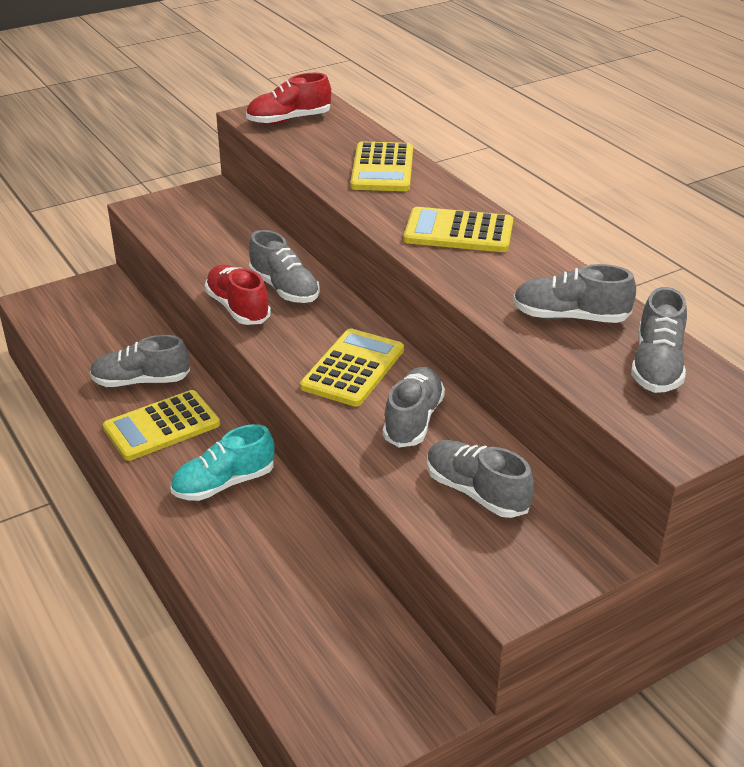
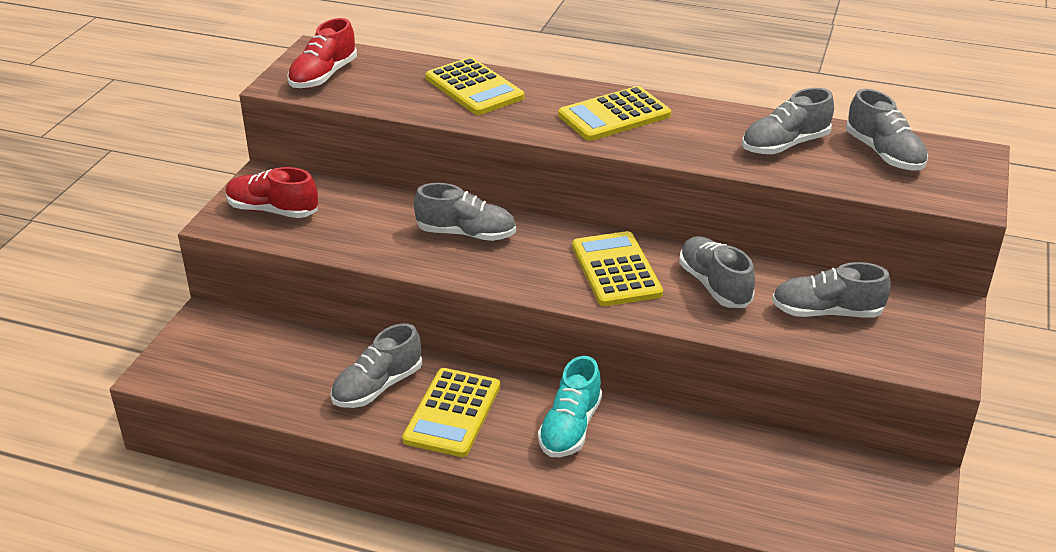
camera: 40 degrees left, 0 degrees up
(238, 308) = (452, 268): red shoe -> red shoe (272, 210)

